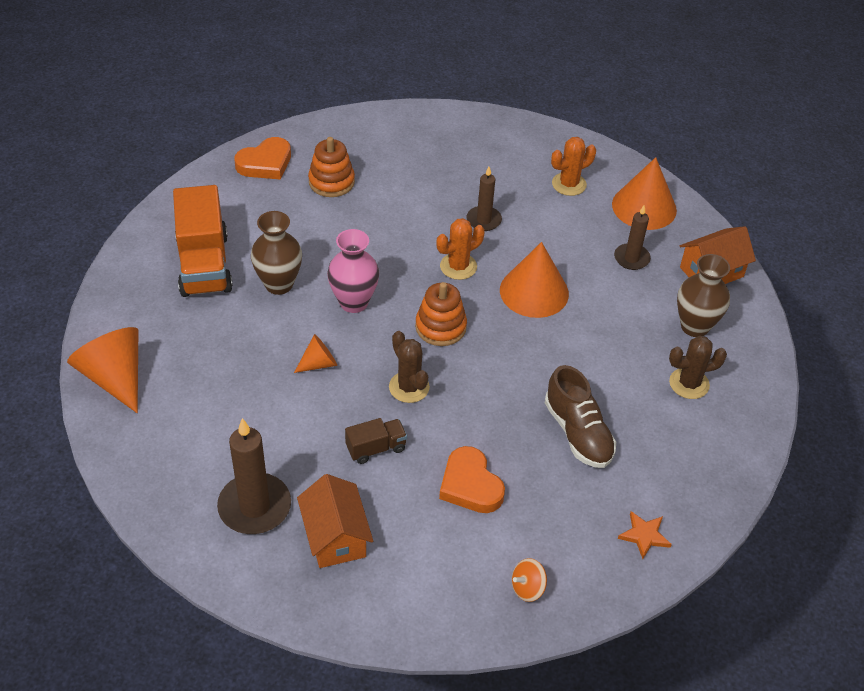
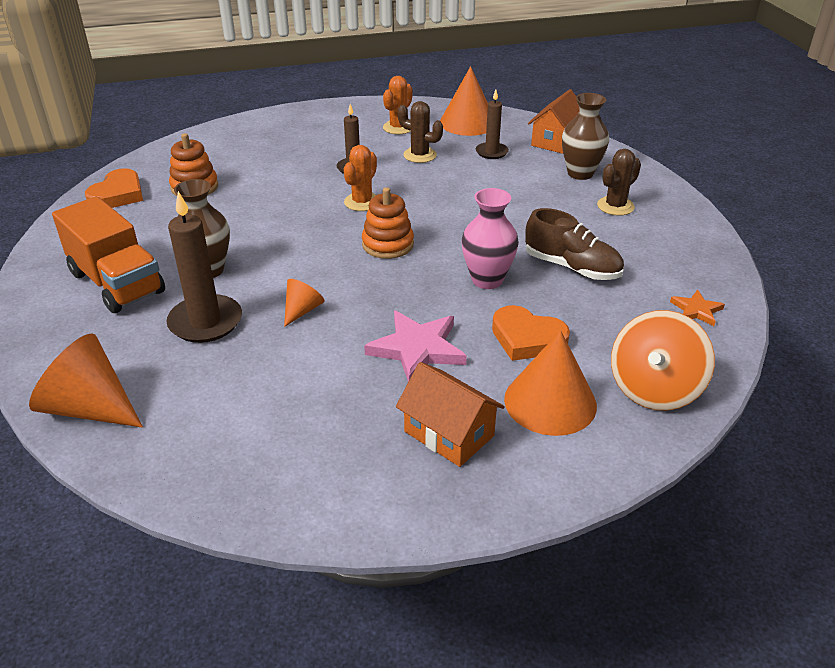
camera: 30 degrees left, 10 degrees down
(254, 506) = (345, 448): brown candle -> brown candle (205, 322)
(354, 302) = (293, 256): pink vase -> pink vase (487, 280)
(376, 448) = (417, 349): brown truck -> pink star
(409, 387) = (402, 294): brown cactus -> brown cactus (420, 155)
(527, 588) = (654, 389): orange spinning top -> orange spinning top, size x2.15
(534, 291) = (440, 196): orange cone -> orange cone (550, 402)

